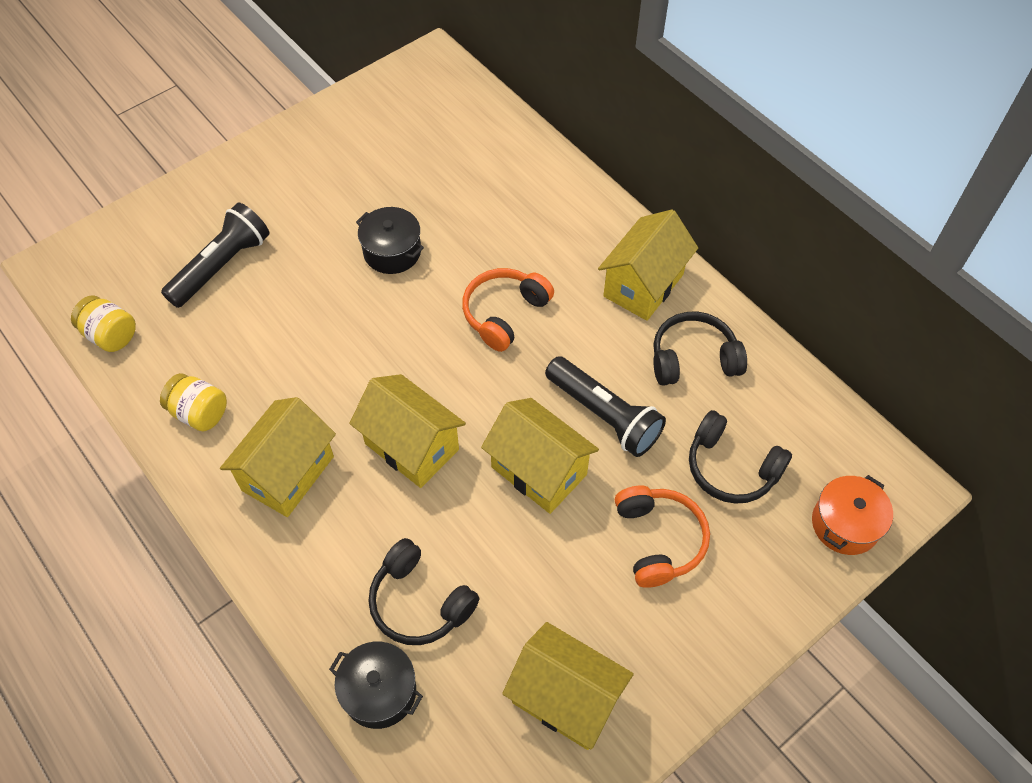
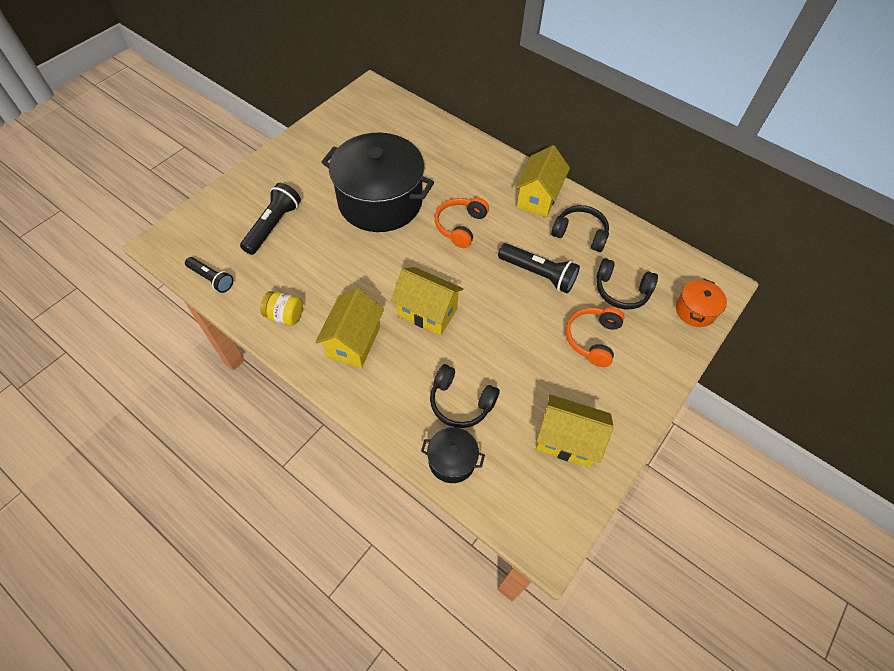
camera: 15 degrees left, 0 degrees up
(111, 335) = (211, 279): yellow jar -> black flashlight
(392, 252) = (380, 201): black pot -> black pot, size x2.30
(539, 470) = (509, 312): yellow house -> none
(658, 540) = (592, 339): orange headphones -> orange headphones turned 135 degrees counterclockwise
(693, 359) = (580, 234): black headphones -> black headphones turned 45 degrees clockwise

